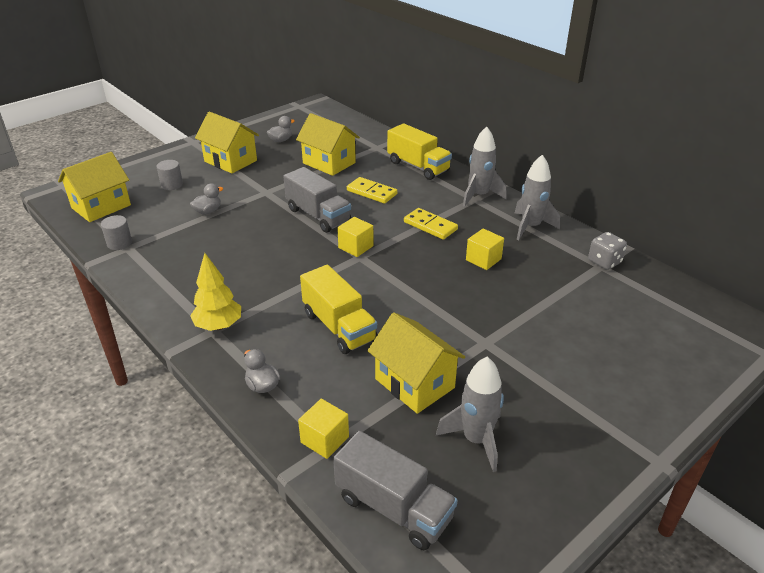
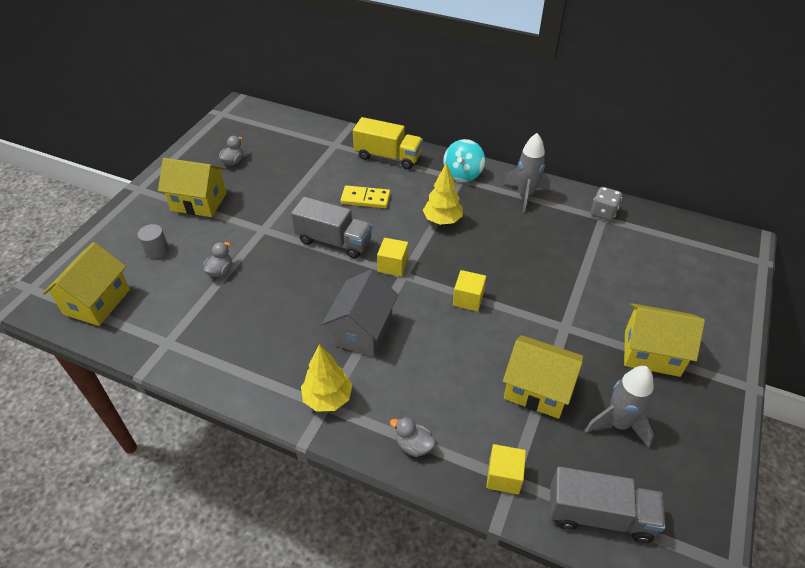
camera: 25 degrees left, 10 degrees up
(119, 243) = (154, 340): grey cylinder -> none
(289, 287) = (362, 331): none -> grey house
(329, 163) = (301, 176): yellow house -> yellow house (651, 353)
(339, 327) = (437, 357): yellow truck -> none
(430, 226) = (442, 220): yellow domino -> yellow tree
(479, 196) = (463, 174): grey rocket -> turquoise spinning top
(483, 259) = (509, 242): yellow cube -> yellow cube (468, 299)

